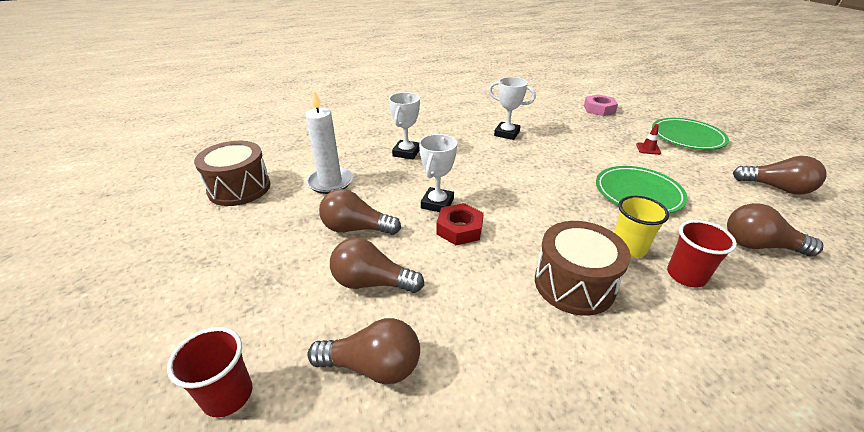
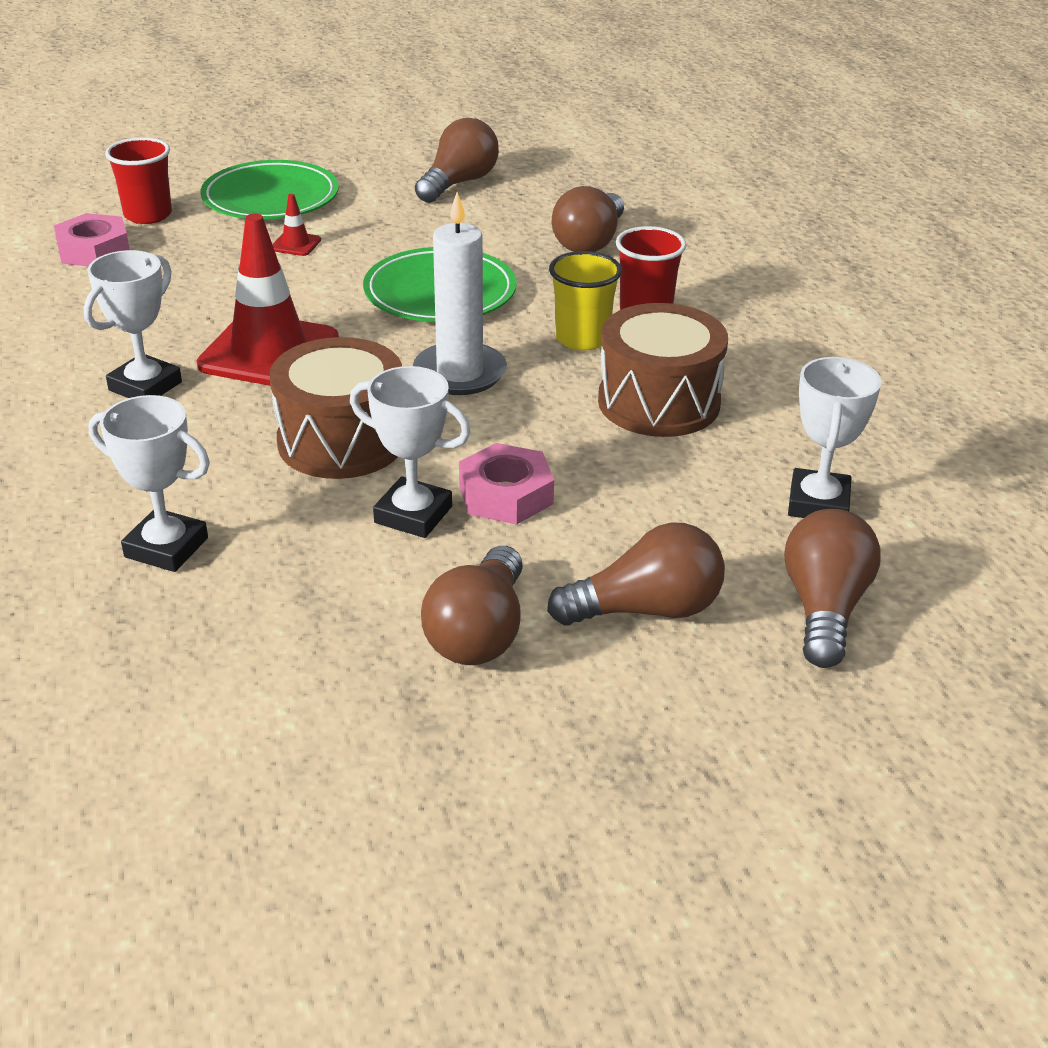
camera: 85 degrees left, 0 degrees up
(228, 395) = (895, 768): red cup -> red cup (148, 215)
(239, 188) = (235, 880): brown drum -> brown drum (341, 441)
(330, 182) = (269, 684): white candle -> white candle (460, 373)
(372, 282) = (646, 609): brown light bulb -> brown light bulb turned 120 degrees counterclockwise
(459, 229) = (506, 494): red nut -> pink nut
(486, 369) = (818, 503): none -> white trophy
(547, 154) = (269, 352): none -> red traffic cone

